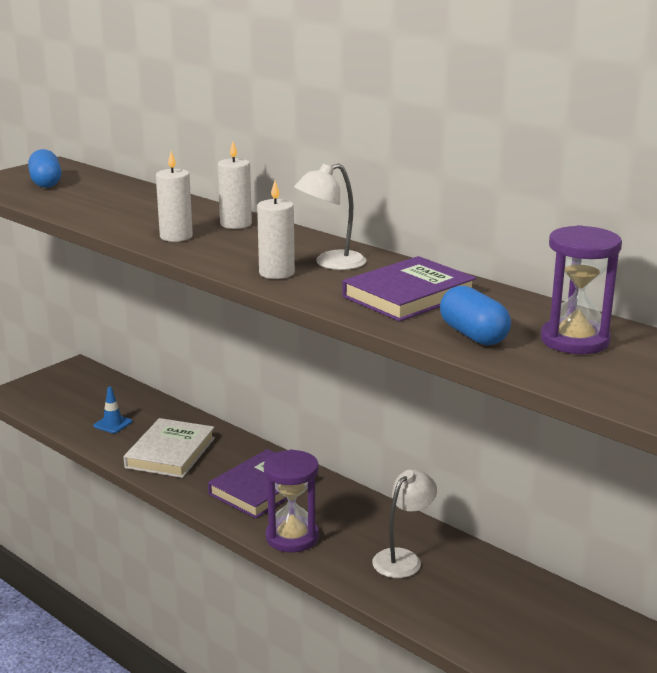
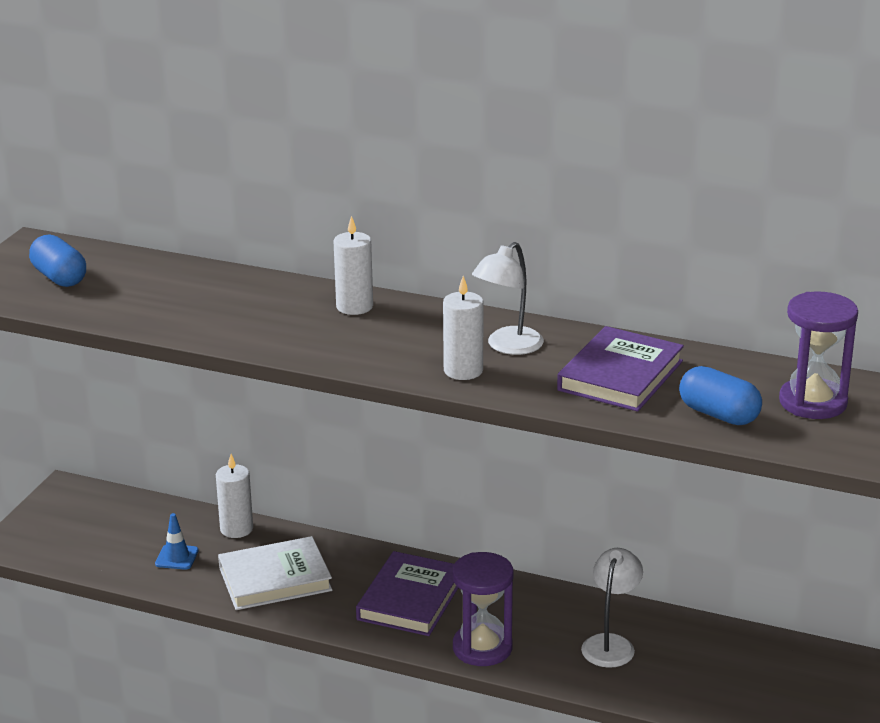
camera: 20 degrees left, 5 degrees up
(170, 452) = (275, 579): white book -> white book turned 75 degrees clockwise
(176, 237) = (305, 338): white candle -> white candle (236, 529)

